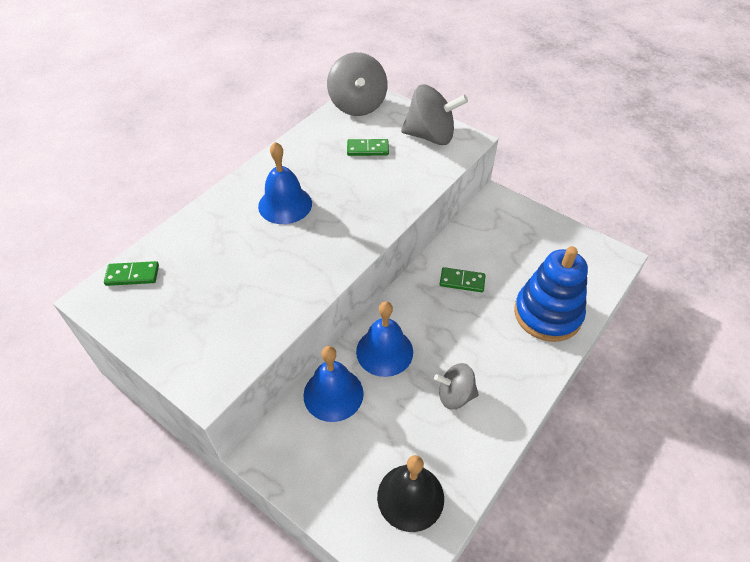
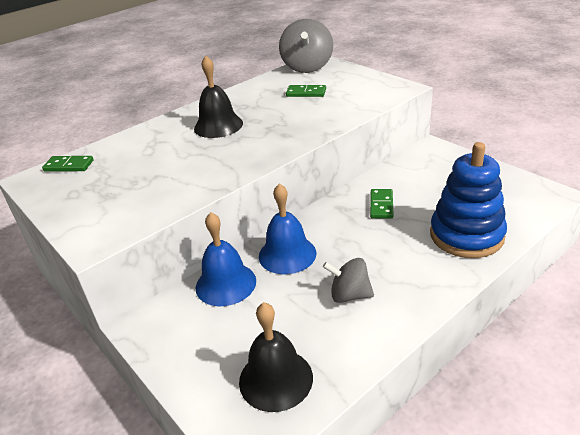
camera: 15 degrees right, 15 degrees down
(285, 204) = (218, 126): blue bell -> black bell
(430, 136) = (367, 85): grey spinning top -> none
(462, 281) = (381, 205): green domino -> green domino turned 75 degrees clockwise

